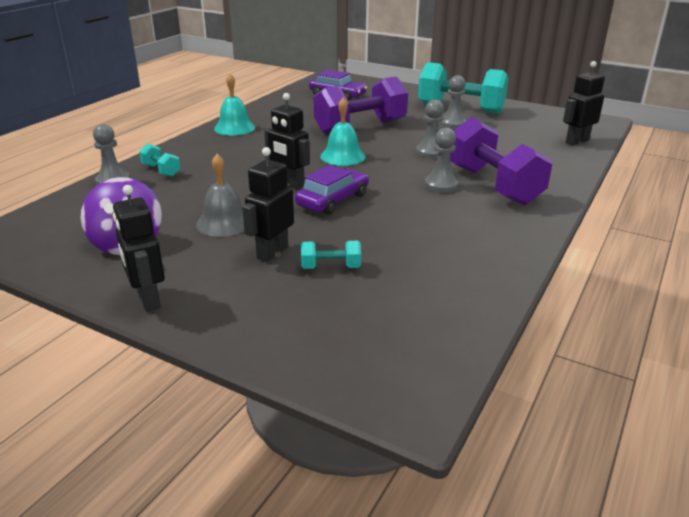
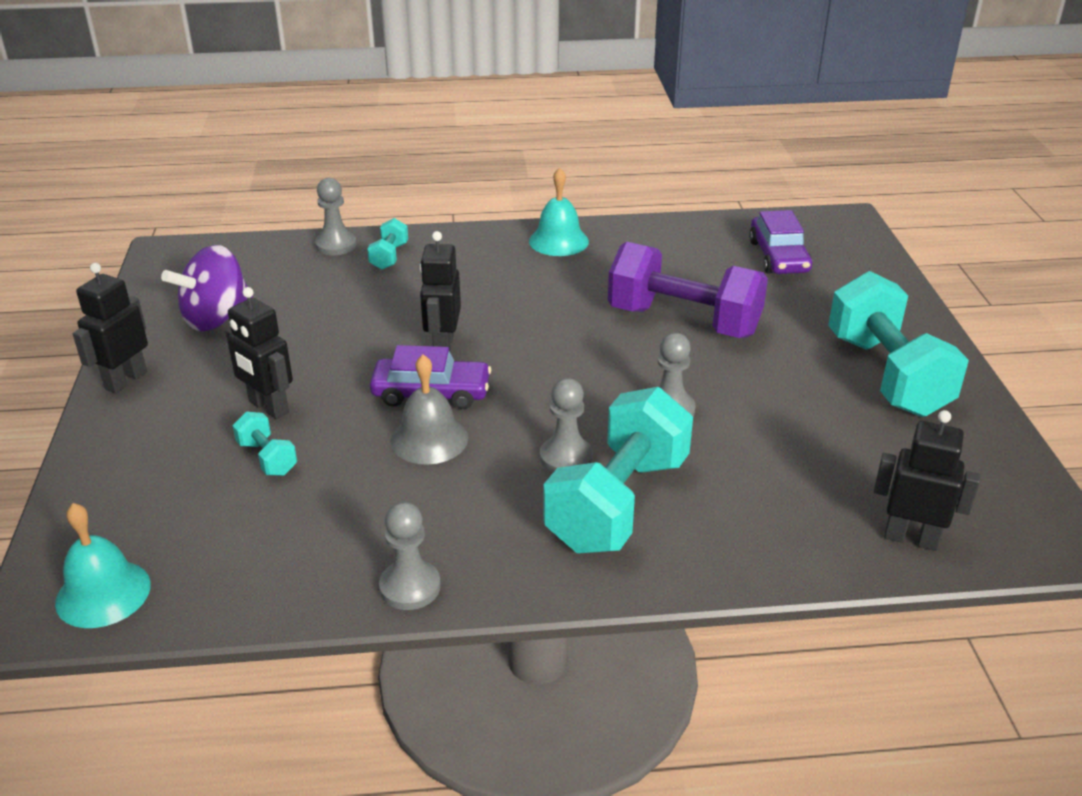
camera: 55 degrees right, 5 degrees up
(224, 222) = (307, 349): grey bell -> grey bell (429, 439)
(272, 252) = (268, 407): black robot -> black robot turned 135 degrees counterclockwise
(343, 156) = (567, 348): turquoise bell -> turquoise bell (103, 593)
(453, 123) = (810, 390): grey pawn -> grey pawn (410, 587)
(493, 185) = (618, 503): purple dumbbell -> turquoise dumbbell

